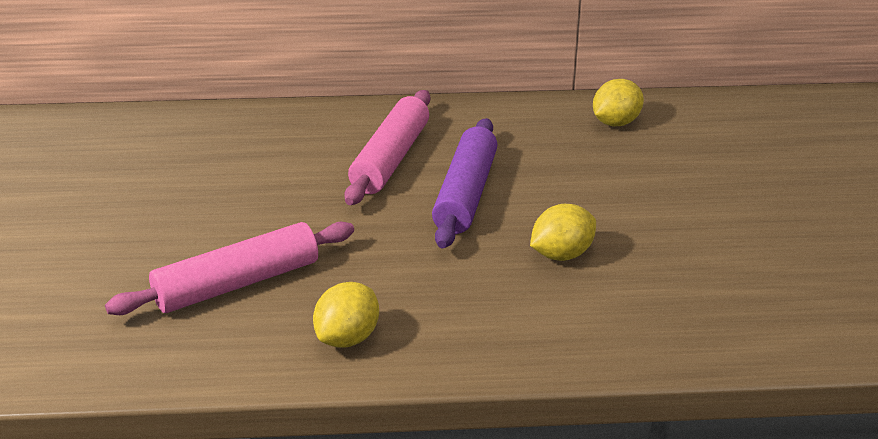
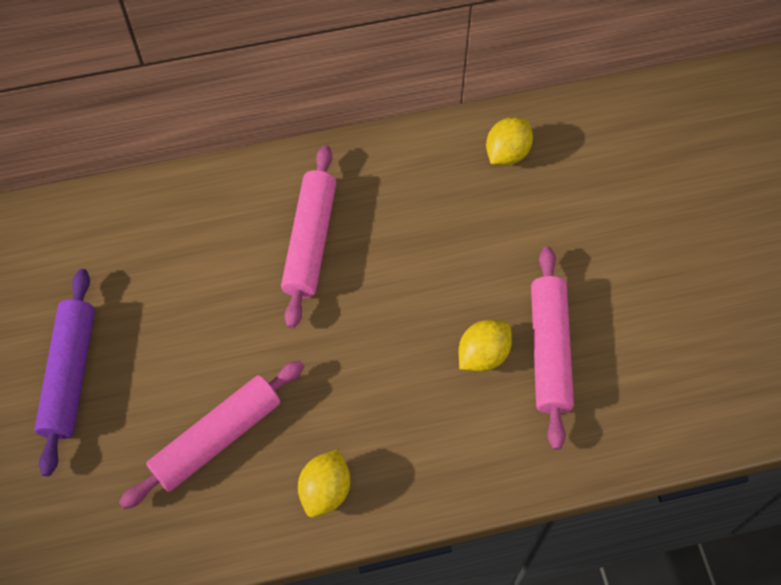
camera: 10 degrees left, 30 degrees up
(465, 194) = (387, 283): purple rolling pin -> purple rolling pin (70, 375)
(640, 260) = (549, 351): none -> pink rolling pin

